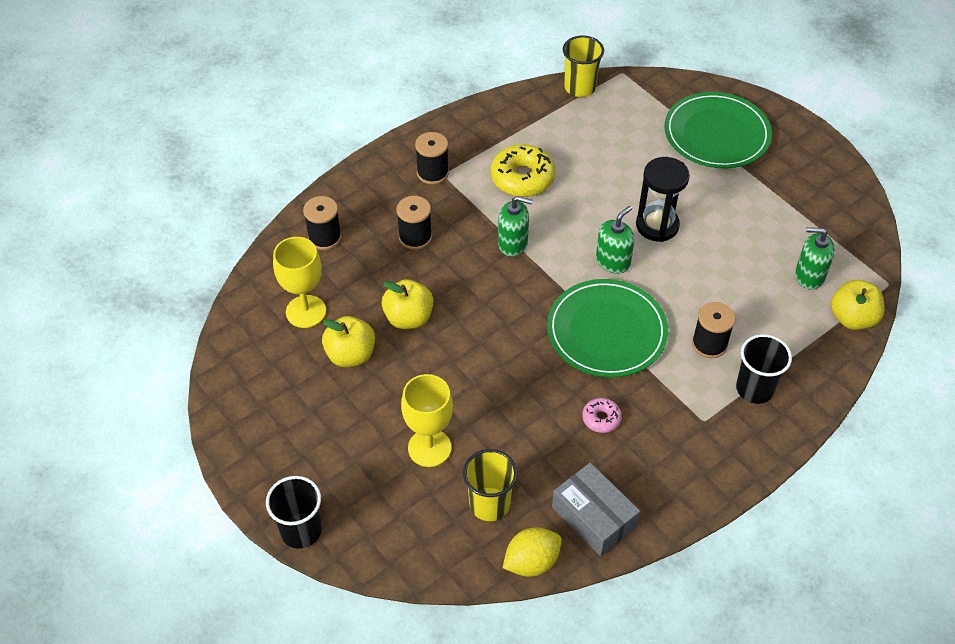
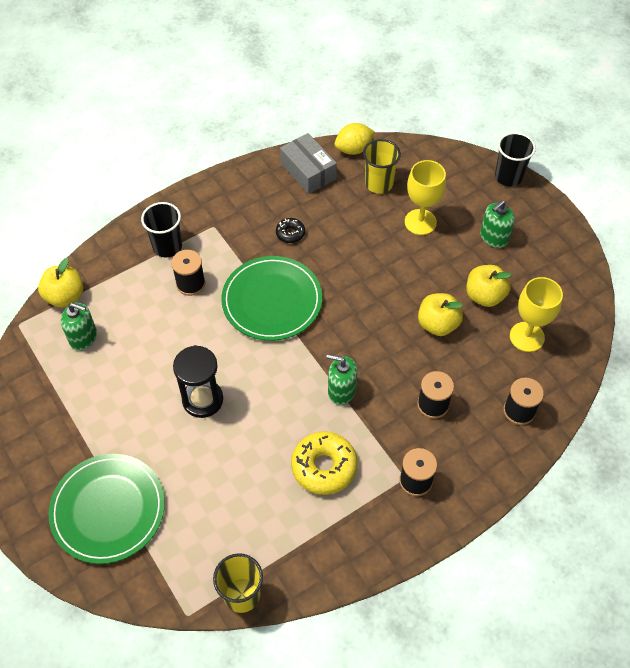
camera: 175 degrees left, 5 degrees up
(601, 418) = (290, 233): pink donut -> black donut
(613, 261) = (253, 365): green soap dispenser -> green soap dispenser (494, 237)

